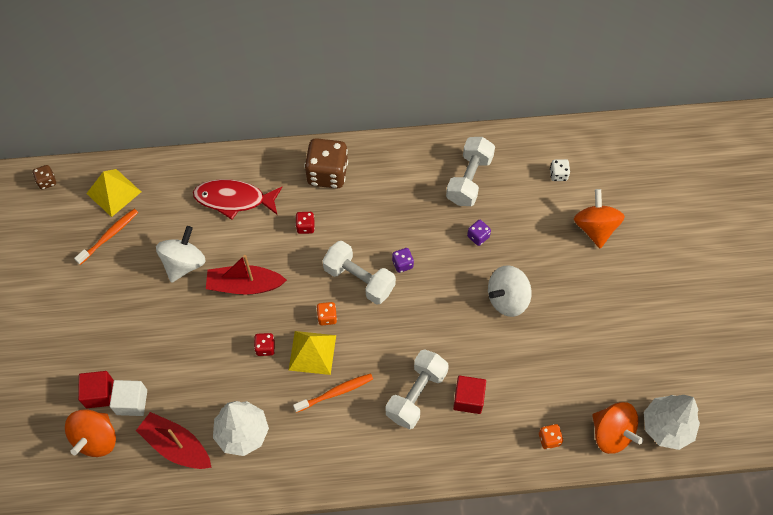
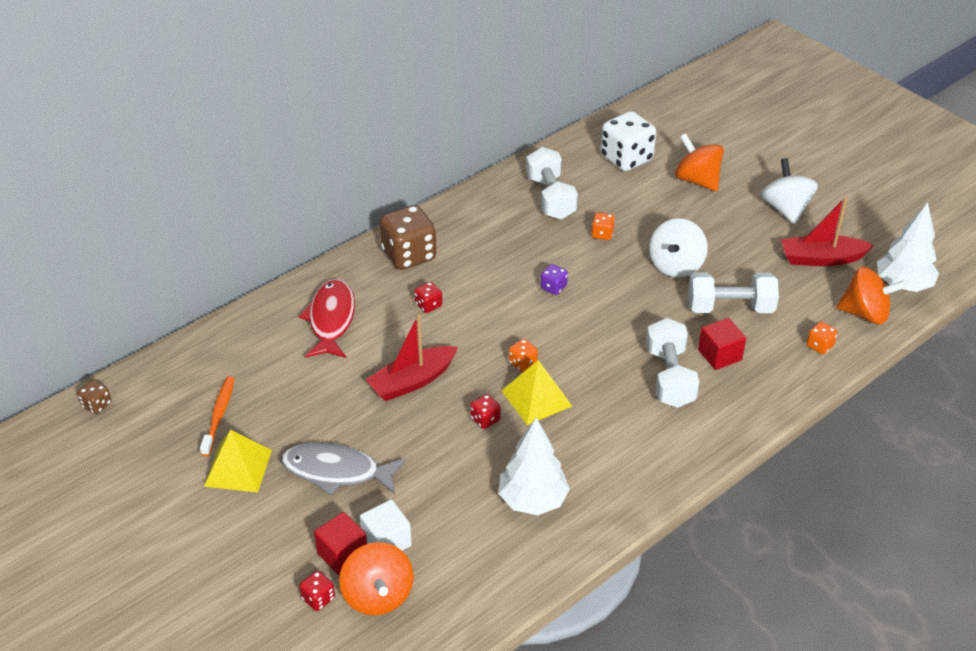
camera: 35 degrees left, 20 degrees down
(62, 416) = (318, 598): none -> red dice
(113, 192) = (188, 377): yellow pyramid -> yellow pyramid (238, 468)
(144, 328) = (337, 471): none -> grey fish
(176, 446) = (473, 551): red boat -> red boat (821, 259)
(184, 263) = (328, 396): white spinning top -> white spinning top (786, 209)
(234, 199) = (331, 319): red fish -> red fish turned 120 degrees clockwise
(335, 392) = (592, 417): orange toothbrush -> none
(359, 279) = (524, 319): white dumbbell -> white dumbbell (730, 308)
(478, 236) = (602, 234): purple dice -> orange dice
(558, 175) = (626, 158): white dice -> white dice, size x2.18

